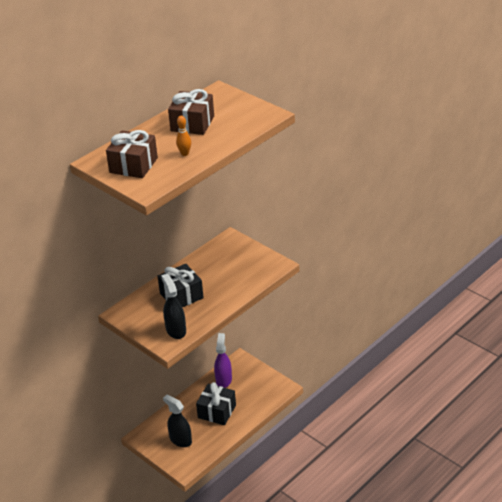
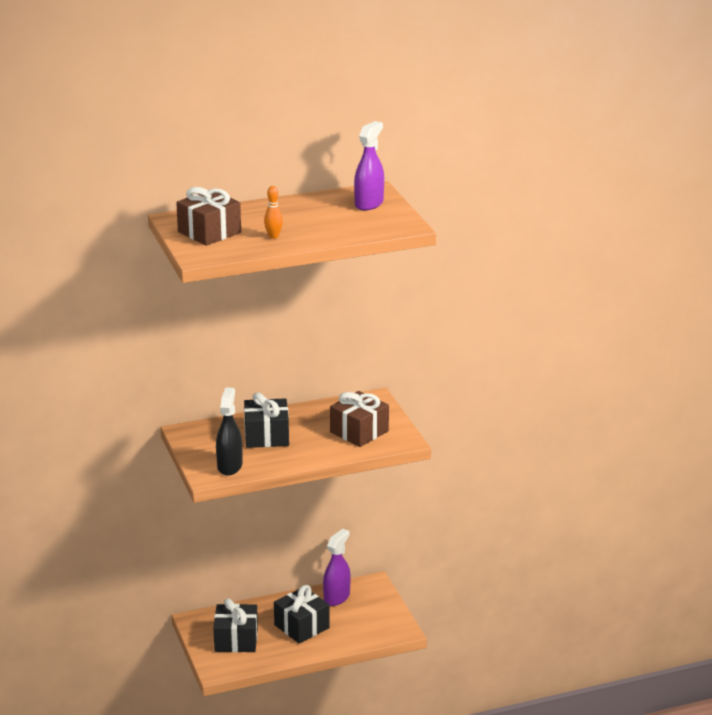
camera: 25 degrees right, 10 degrees down
(180, 440) = (236, 640): black spray bottle -> black gift
(192, 123) = (312, 212): brown gift -> brown gift (359, 432)
(225, 103) = (369, 203): none -> purple spray bottle

